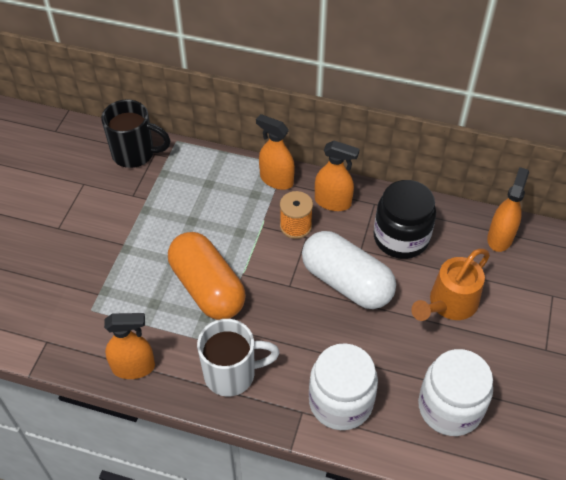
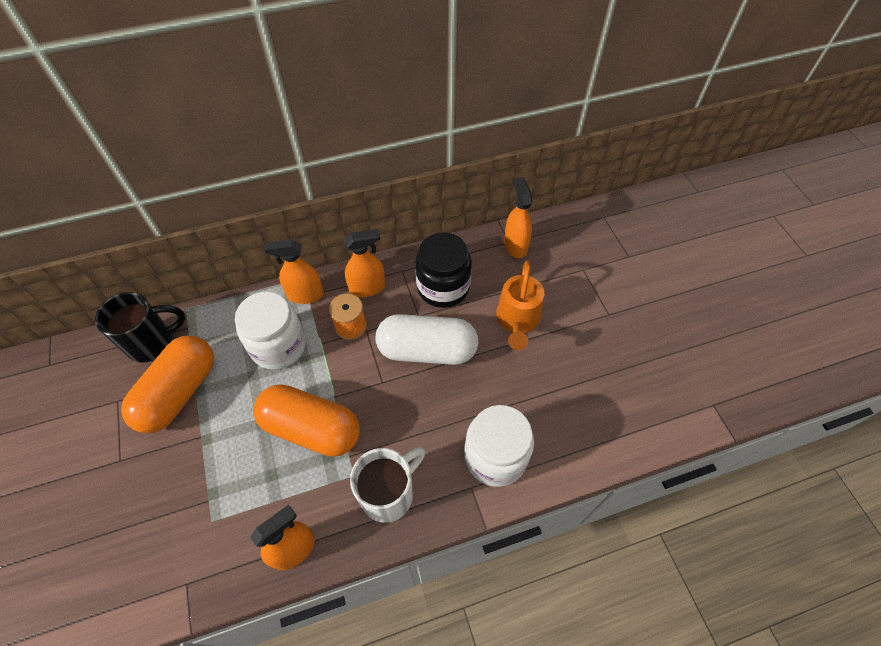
camera: 35 degrees left, 5 degrees up
(129, 203) = (179, 393): none -> orange capsule
(450, 407) = (578, 405): white jar -> white jar (278, 346)

